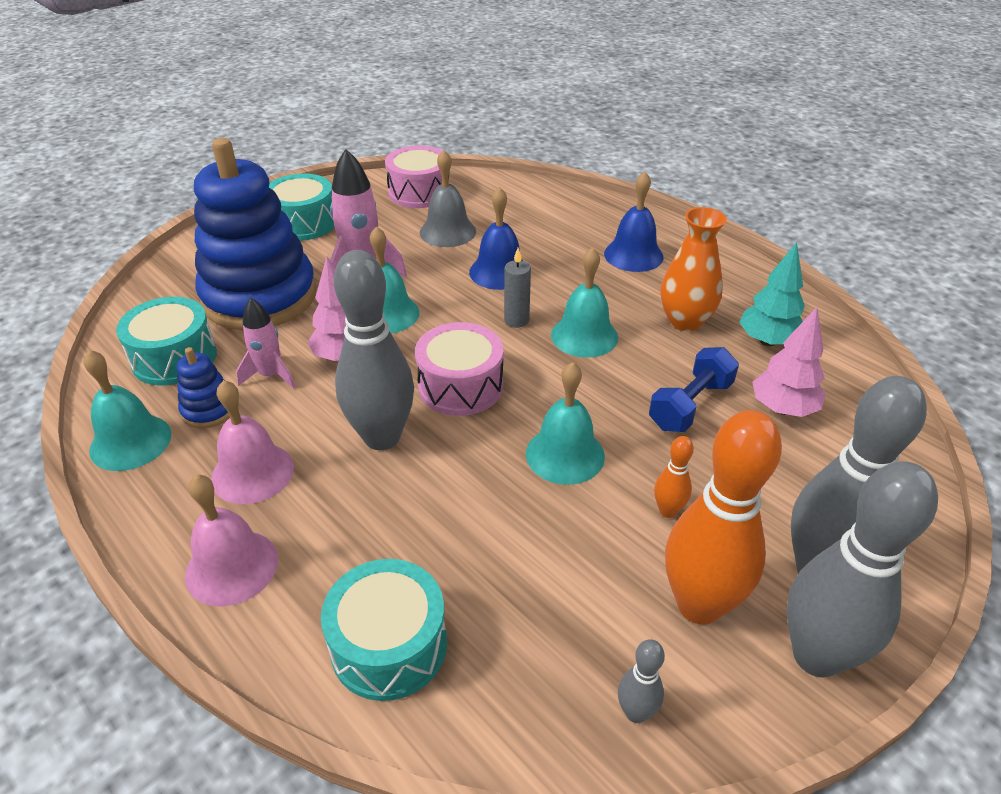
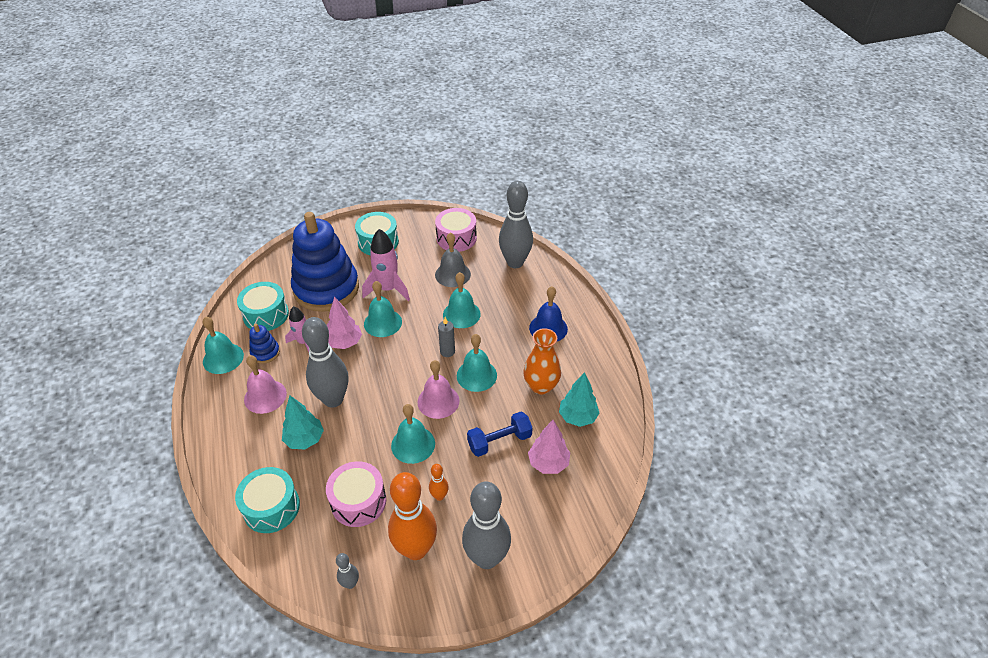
camera: 25 degrees right, 5 degrees up
(232, 567) = (231, 442): pink bell -> pink bell (438, 401)
(374, 512) = (305, 440): none -> turquoise tree
(460, 386) = (390, 383): pink drum -> pink drum (358, 501)
(499, 272) = (461, 314): blue bell -> turquoise bell
(816, 656) = (449, 597): grey bowling pin -> grey bowling pin (515, 262)

